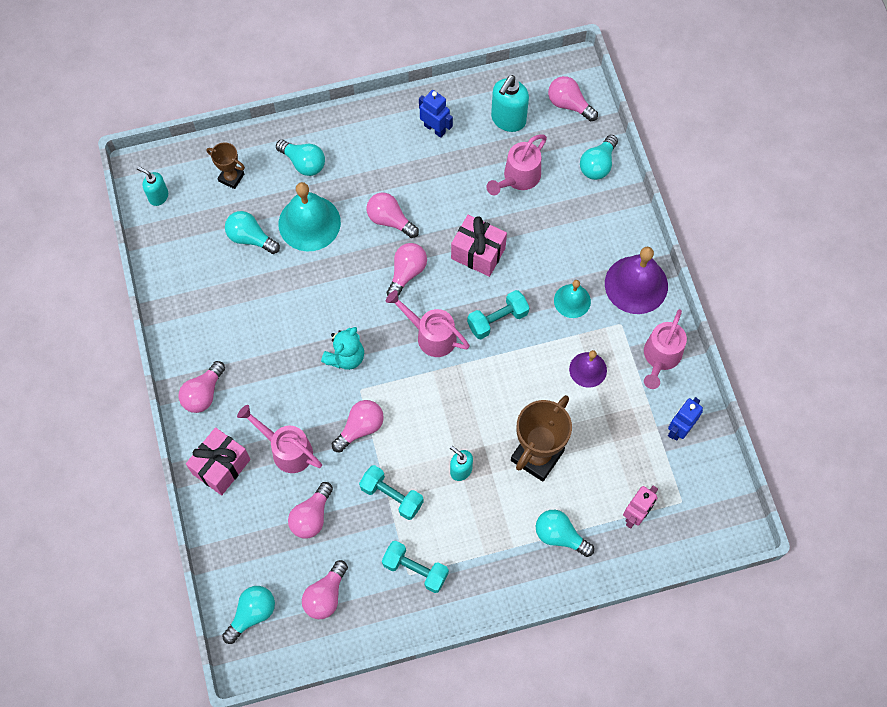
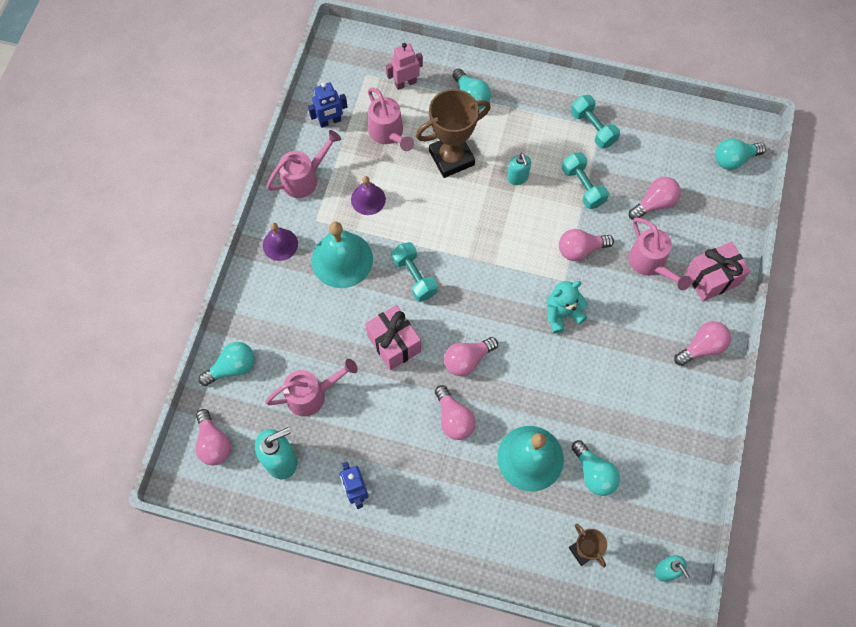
camera: 150 degrees left, 0 degrees up
(304, 163) = (503, 526): turquoise light bulb -> none
(326, 595) = (670, 144): pink light bulb -> none
(431, 335) = (478, 294): pink watering can -> pink watering can (388, 133)
(497, 320) = (414, 277): turquoise dumbbell -> turquoise dumbbell turned 60 degrees clockwise
(572, 301) = (342, 259): turquoise bell -> turquoise bell, size x1.72
(636, 284) = (280, 244): purple bell -> purple bell, size x0.58

